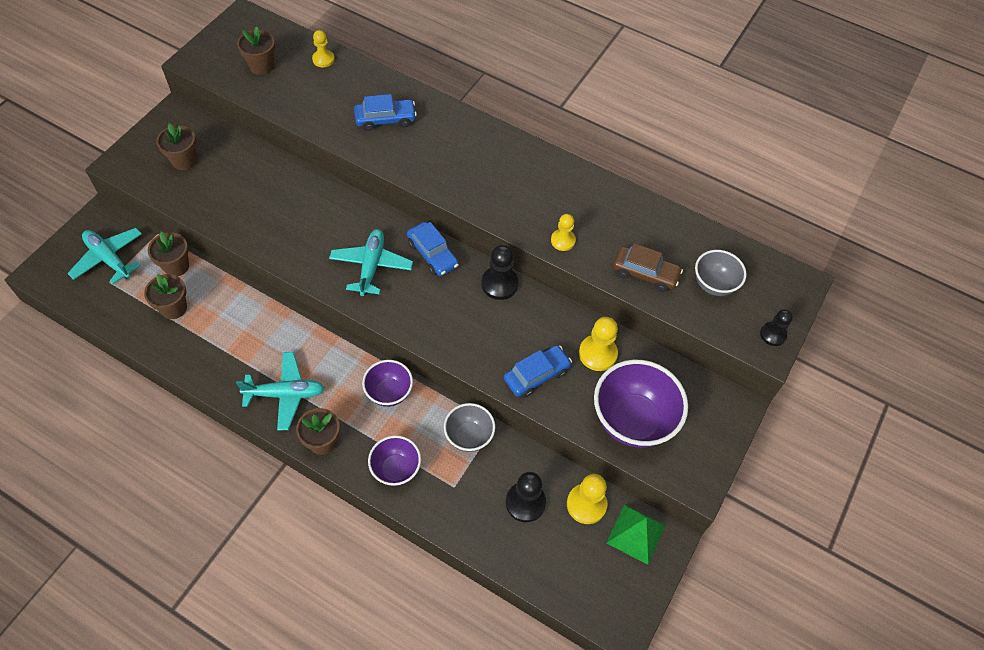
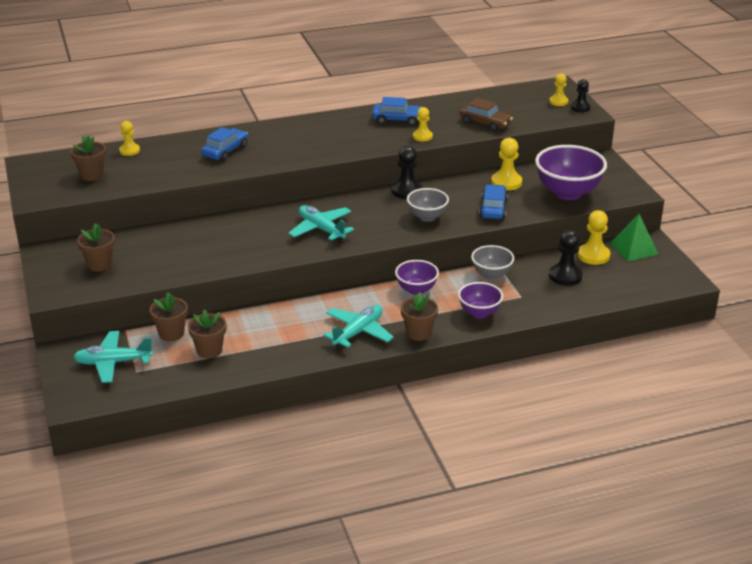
camera: 45 degrees left, 25 degrees down
(432, 254) = (347, 203): blue car -> blue car (398, 120)
(645, 273) = (485, 123): brown car -> brown car turned 60 degrees clockwise
(714, 284) = (523, 108): grey bowl -> grey bowl (427, 217)
(763, 306) = (558, 102): none -> yellow pawn

